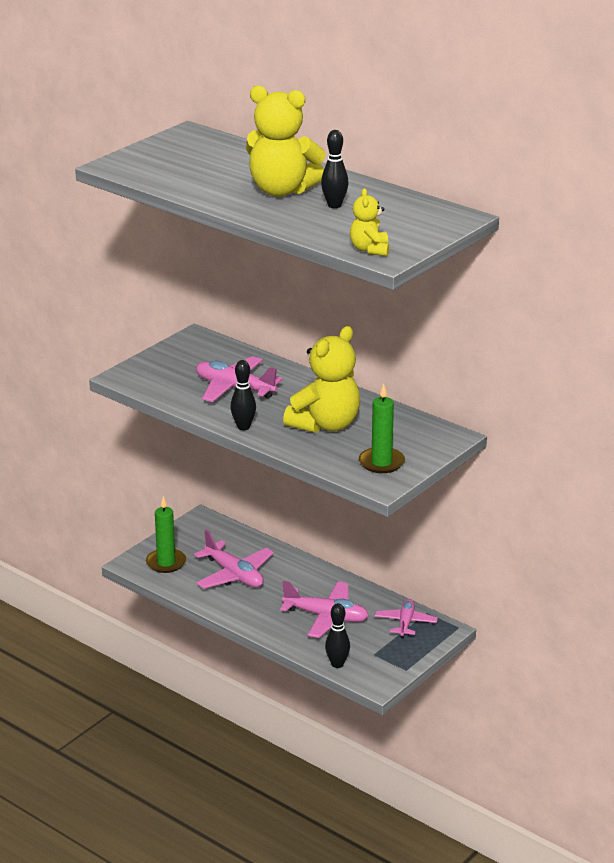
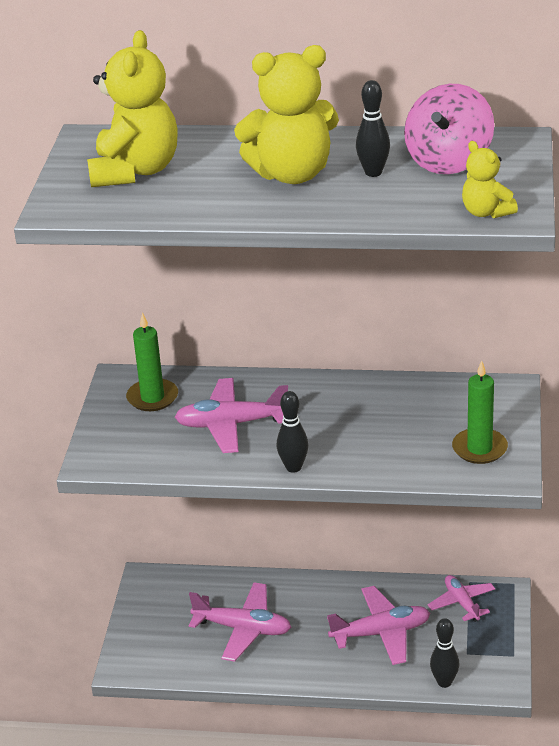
camera: 30 degrees left, 5 degrees up
(166, 563) = (158, 648): green candle -> green candle (152, 397)
(325, 425) = (374, 428): yellow teddy bear -> yellow teddy bear (135, 171)
(394, 214) = (448, 161): none -> pink spinning top

